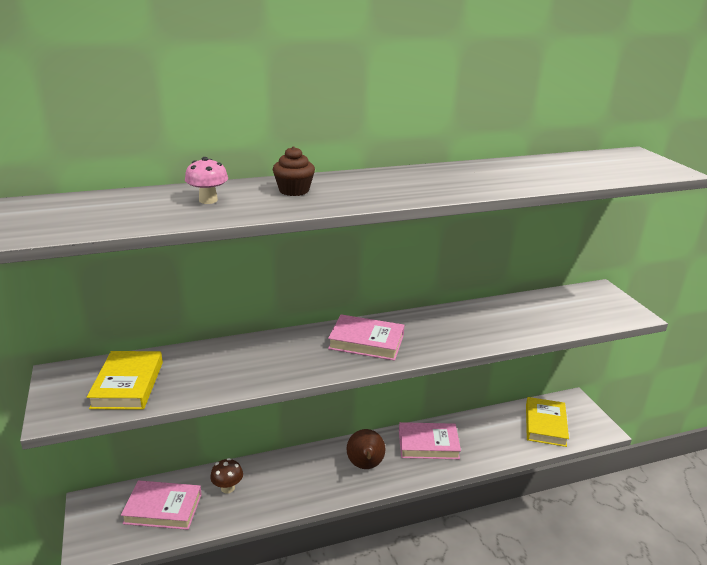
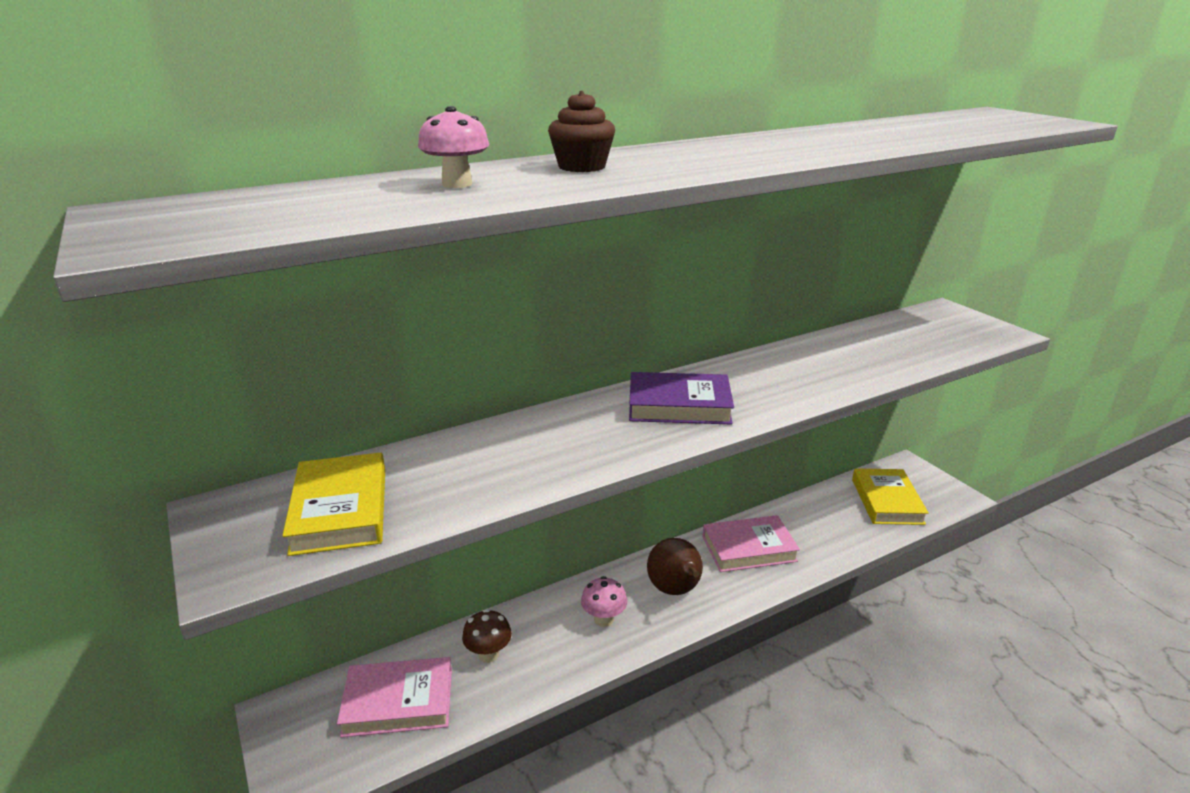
camera: 10 degrees left, 0 degrees up
(310, 477) = (604, 619): none -> pink mushroom
(366, 342) = (679, 405): pink book -> purple book

